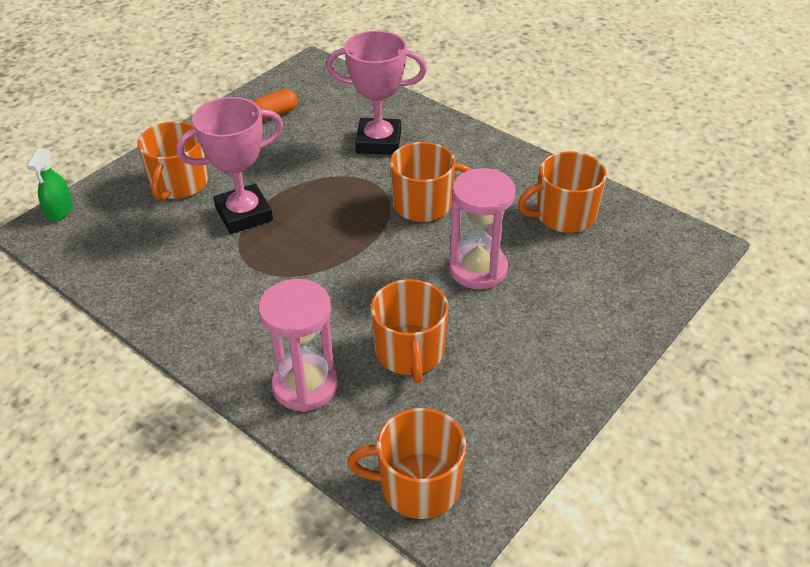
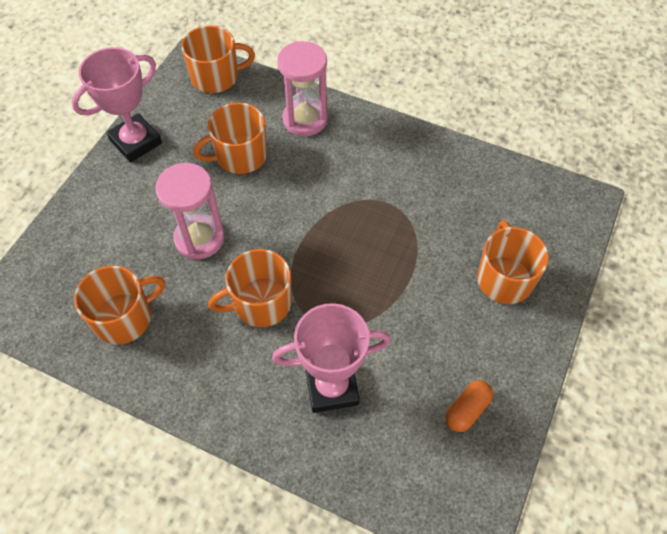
camera: 165 degrees right, 15 degrees up
(59, 211) = (586, 224): green spray bottle -> none
(244, 214) = (423, 255): pink trophy -> pink trophy (136, 142)
(410, 352) = (240, 156): orange mug -> orange mug turned 90 degrees counterclockwise

